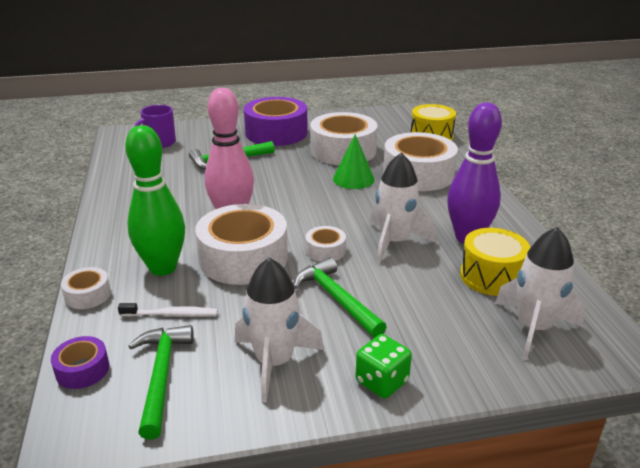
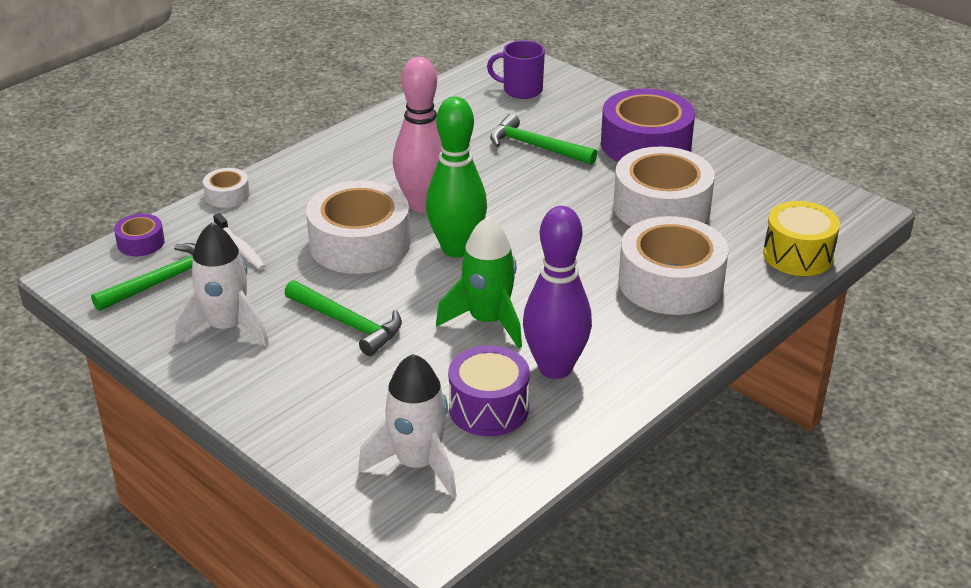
camera: 55 degrees right, 5 degrees up
(163, 268) = (300, 210): green bowling pin -> green bowling pin (457, 249)
(325, 250) = (423, 284): white tape -> none
(336, 299) = (348, 324): green hammer -> green hammer turned 105 degrees clockwise
(353, 179) = (598, 242): green cone -> none
(382, 381) = (251, 394): green dice -> none
(394, 242) = (488, 321): white rocket -> green rocket
(491, 276) = (488, 408): yellow drum -> purple drum

